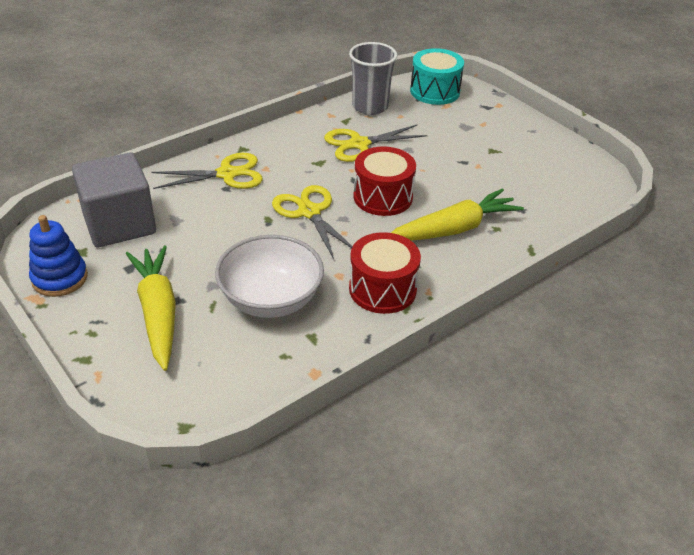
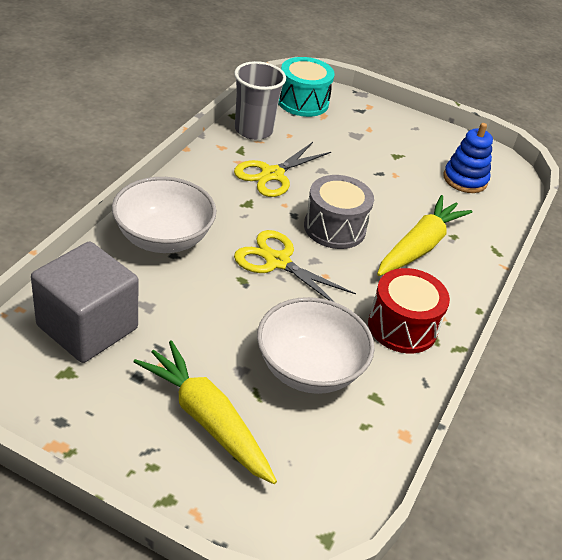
camera: 30 degrees left, 0 degrees up
(60, 278) = (67, 413): blue stacking toy -> blue stacking toy (465, 179)
(227, 174) = (163, 238): yellow scissors -> white bowl
(383, 197) = (334, 228): red drum -> grey drum

